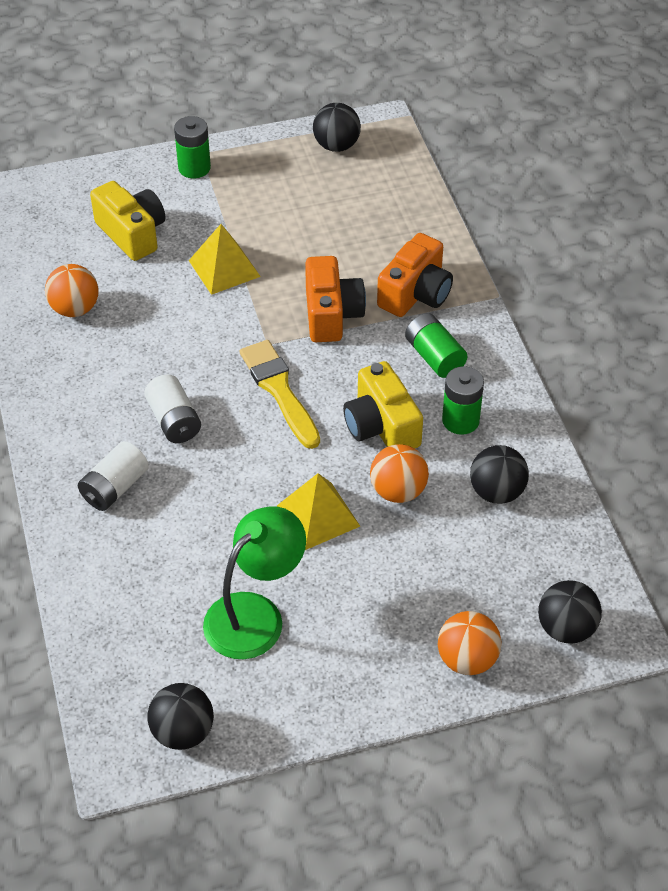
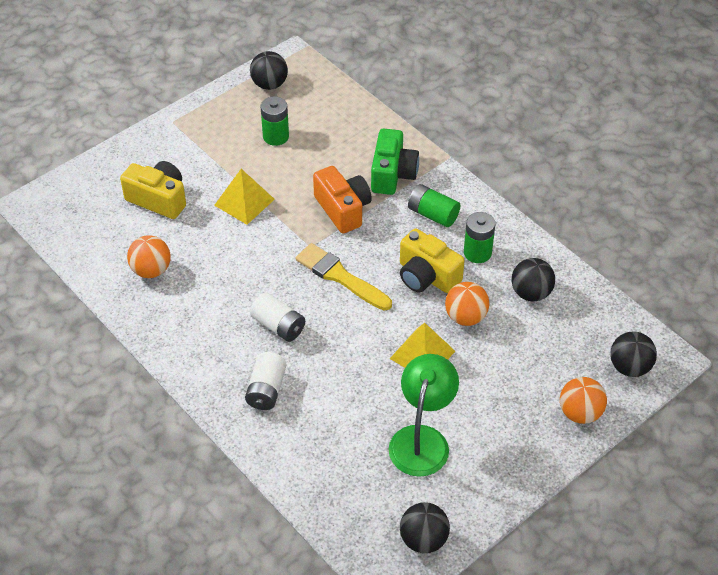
camera: 25 degrees left, 0 degrees up
(194, 168) = (174, 134): green battery -> green battery (276, 136)
(415, 294) = (392, 174): orange camera -> green camera

